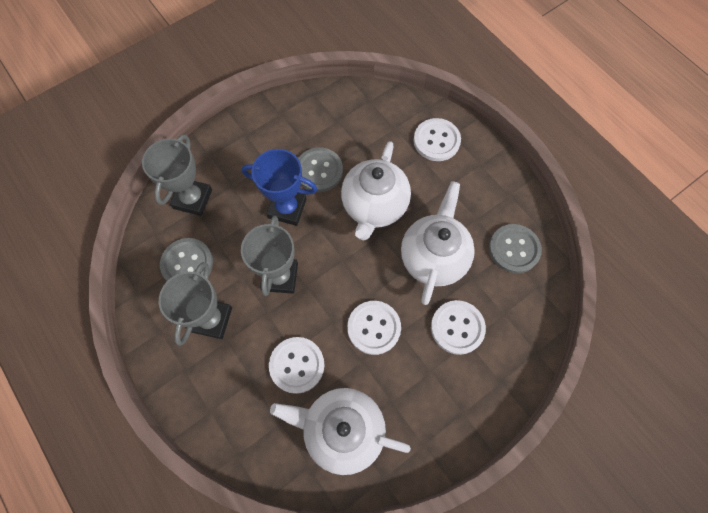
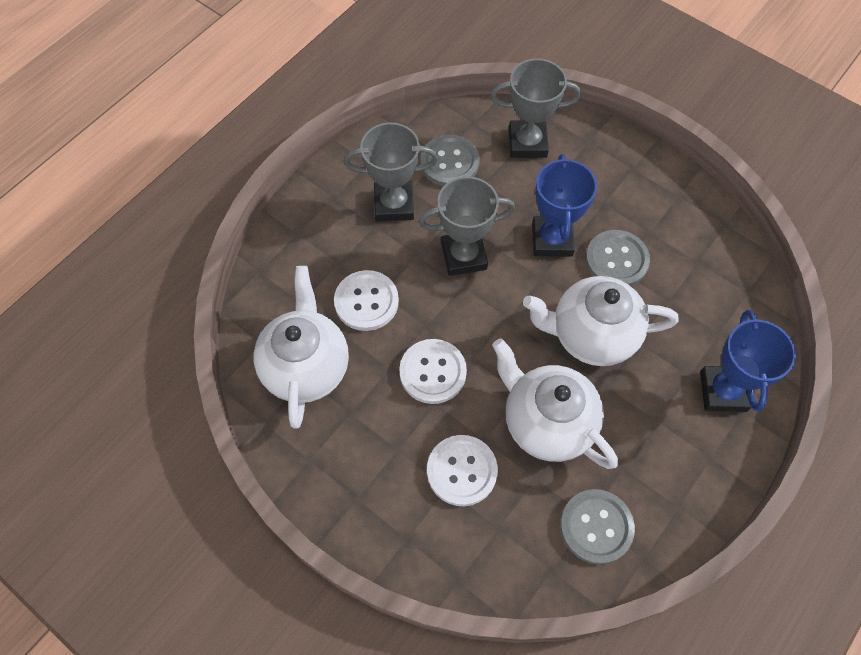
camera: 75 degrees right, 5 degrees down
(433, 257) = (547, 422): white teapot -> white teapot turned 135 degrees counterclockwise
(436, 141) = (723, 391): white button -> blue trophy

